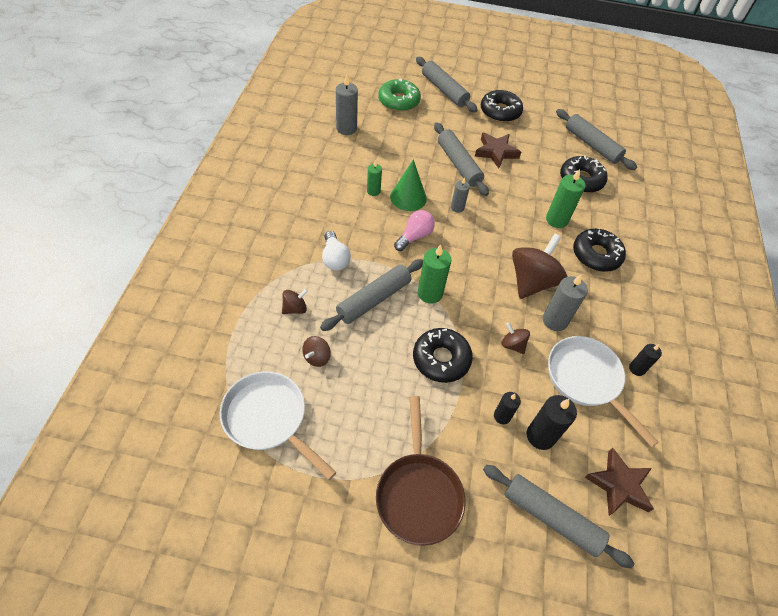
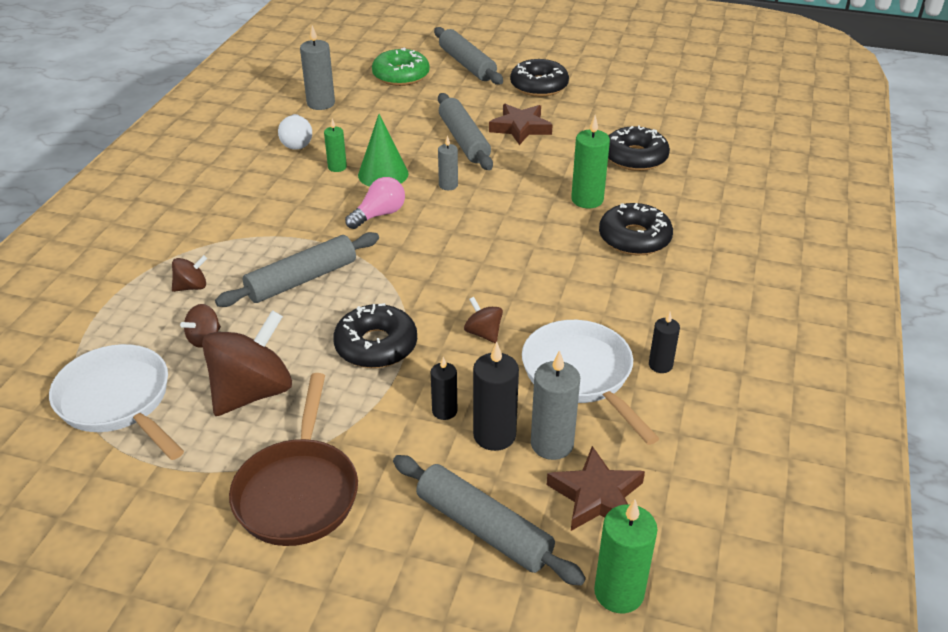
camera: 10 degrees right, 15 degrees down
(335, 258) = (262, 236): white light bulb -> white light bulb (297, 142)
(430, 293) = (382, 275): green candle -> green candle (619, 592)
(532, 281) = (531, 265): brown spinning top -> brown spinning top (252, 392)
(555, 320) = (553, 308): grey candle -> grey candle (552, 444)
(592, 145) = (661, 121): grey rolling pin -> none

